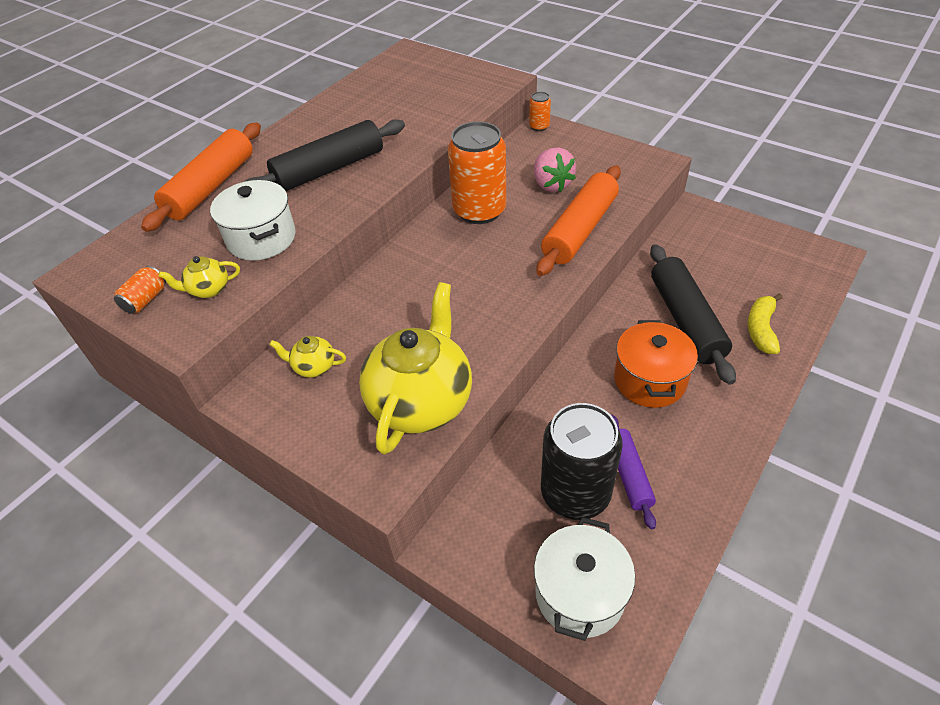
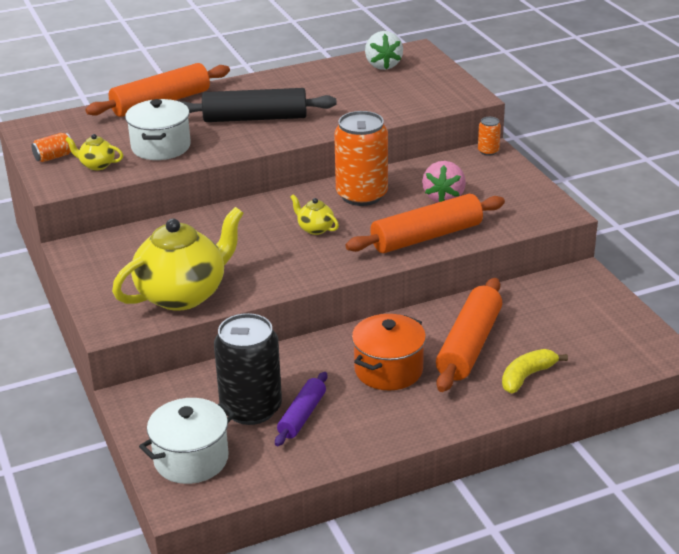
camera: 30 degrees right, 15 degrees down
(313, 367) = (134, 247): yellow teapot -> yellow teapot (315, 229)
(394, 74) = (383, 65): none -> white strawberry
(685, 320) = (469, 345): black rolling pin -> orange rolling pin

